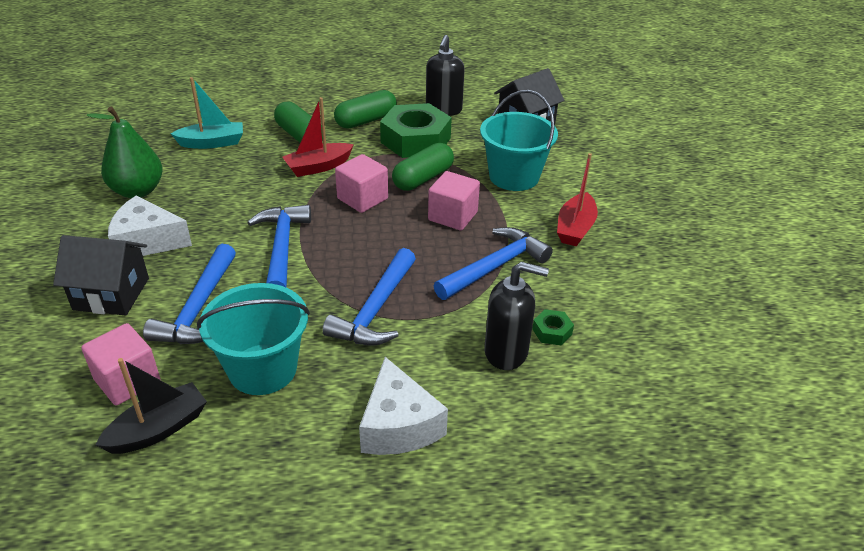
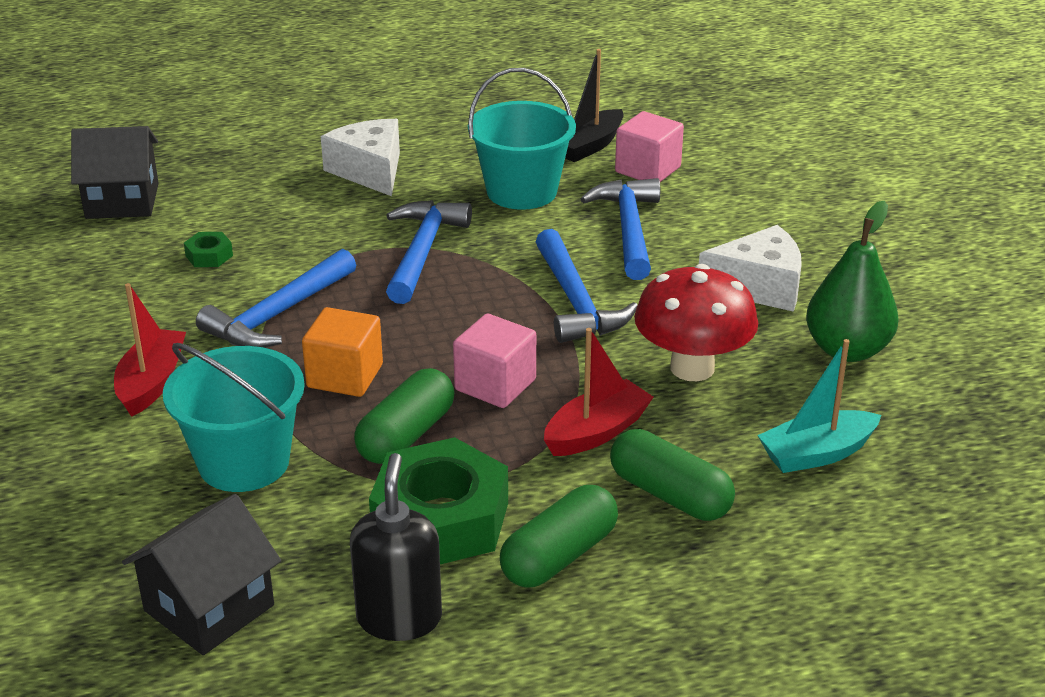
camera: 170 degrees right, 5 degrees down
(111, 294) = (740, 230): black house -> black house (122, 201)
(239, 193) = (692, 368): none -> red mushroom
(453, 216) = (345, 376): pink cube -> orange cube
(506, 352) = (264, 232): black soap dispenser -> none

